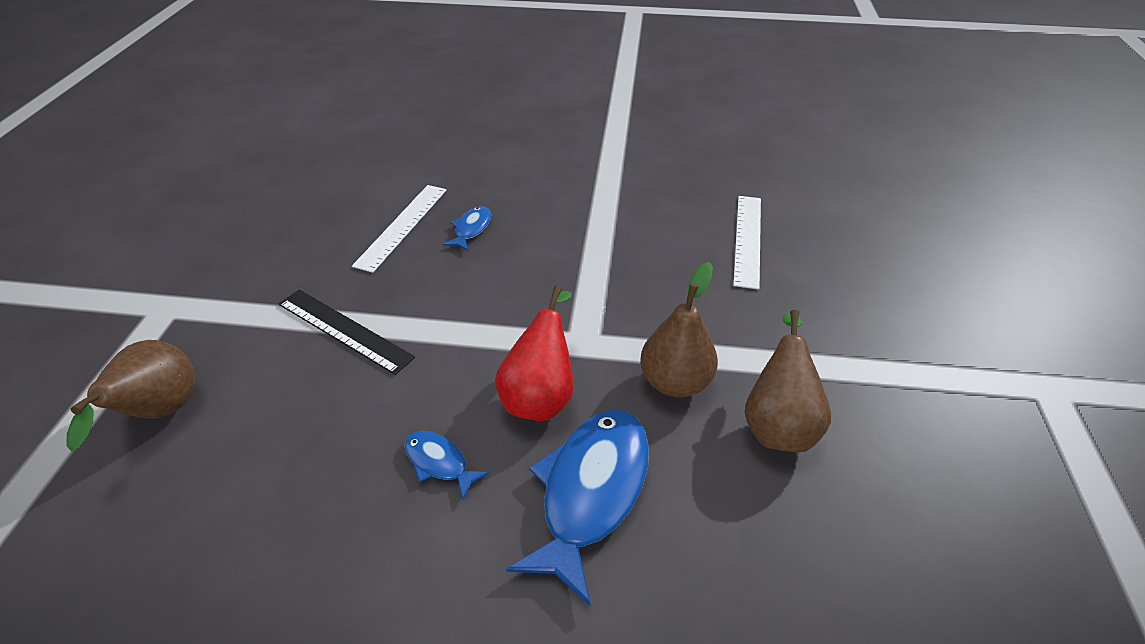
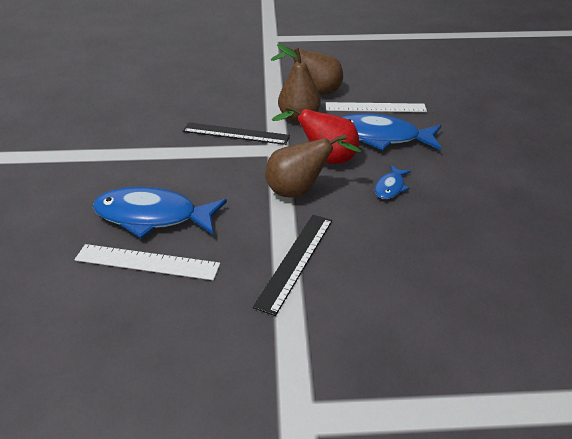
camera: 100 degrees left, 5 degrees down
(160, 414) = (425, 345): brown pear -> brown pear (300, 191)
(471, 229) = (153, 216): blue fish -> blue fish, size x2.10
(635, 302) = (236, 133): none -> black ruler
(748, 239) = (167, 98): white ruler -> white ruler (375, 107)

